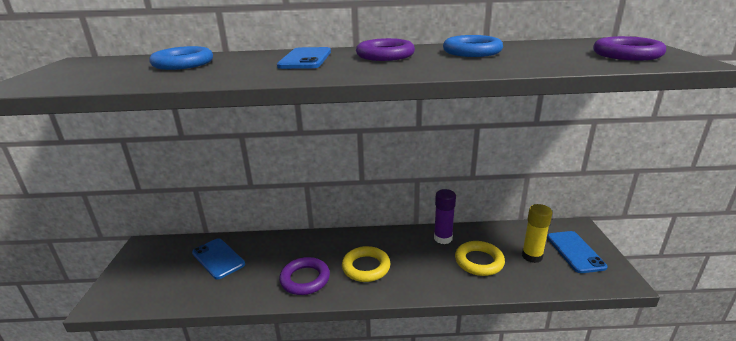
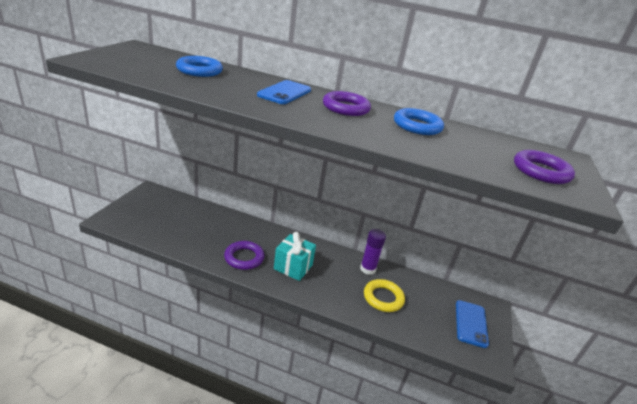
camera: 15 degrees right, 5 degrees up
(218, 258) = (194, 219): blue phone -> none
(366, 267) = (293, 267): yellow ring -> turquoise gift
(532, 256) = (430, 312): yellow glue stick -> none

